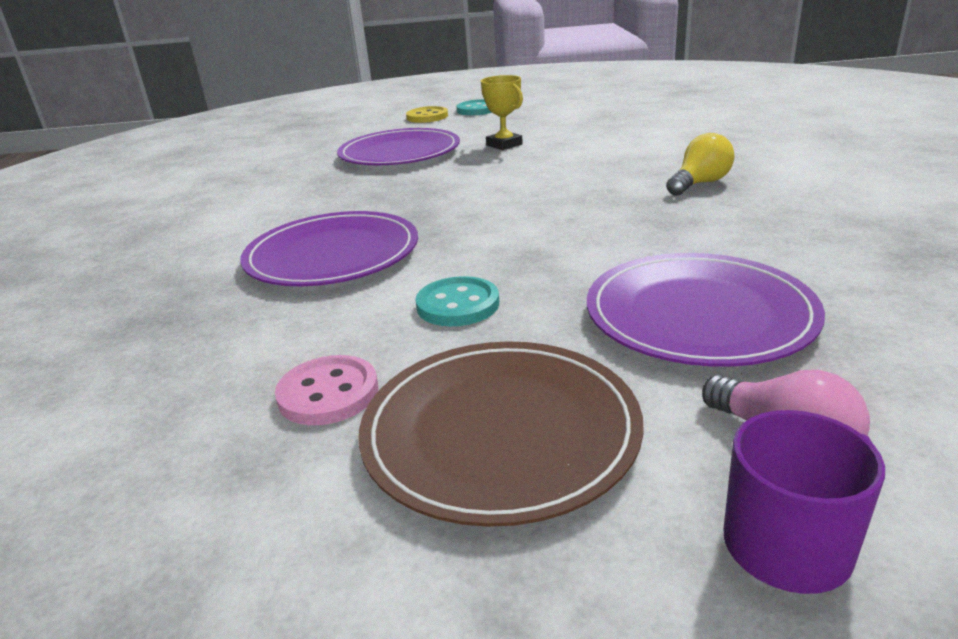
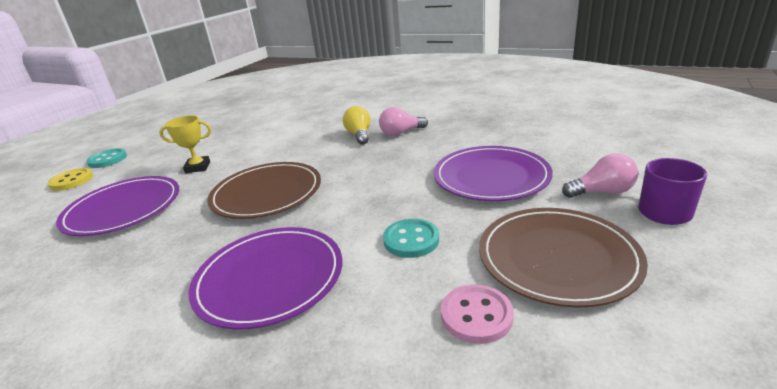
camera: 60 degrees left, 0 degrees up
(485, 193) = (267, 193): none -> brown plate
(751, 205) = (401, 133): none -> pink light bulb

